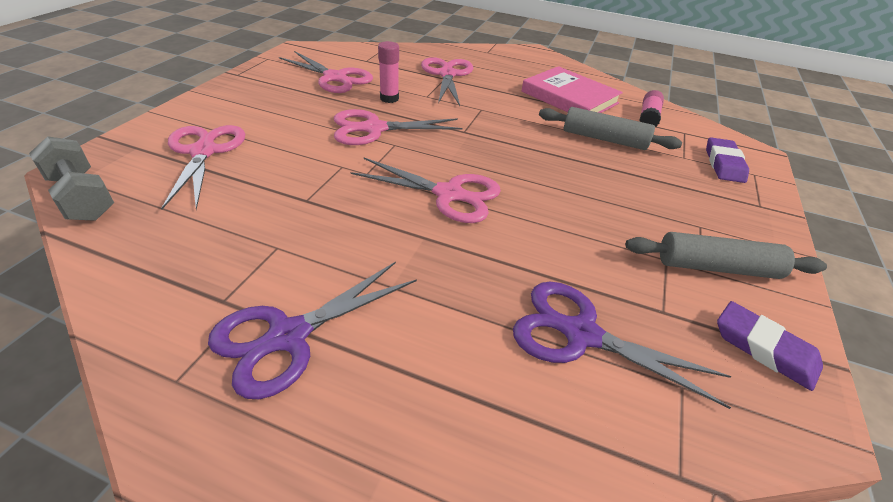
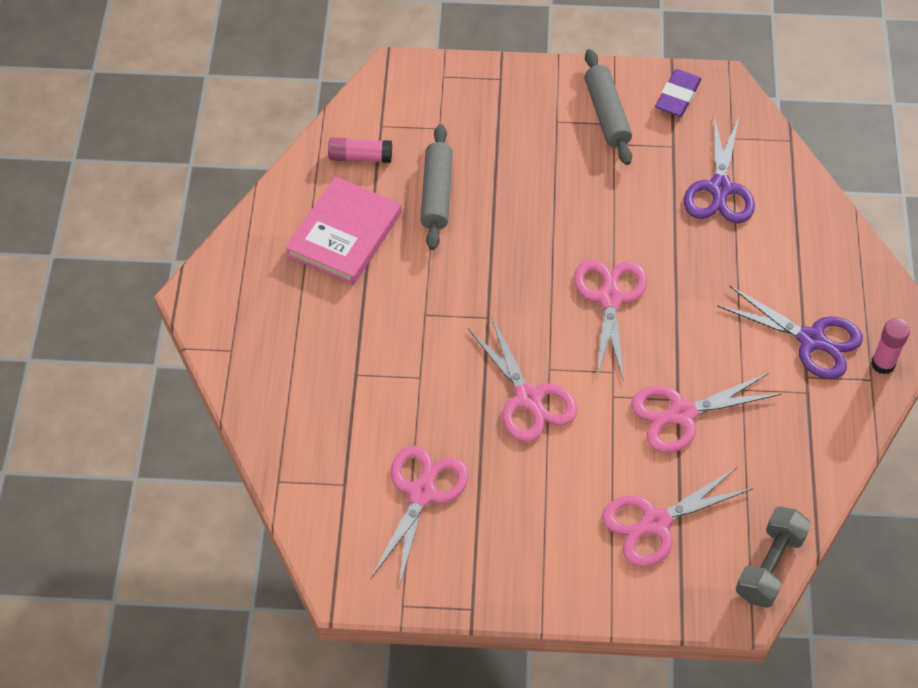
camera: 105 degrees left, 15 degrees up
(389, 98) = (448, 412): pink glue stick -> pink glue stick (883, 364)
(447, 74) = (343, 375): pink scissors -> pink scissors (682, 414)
(723, 164) = (436, 98): purple eraser -> none

